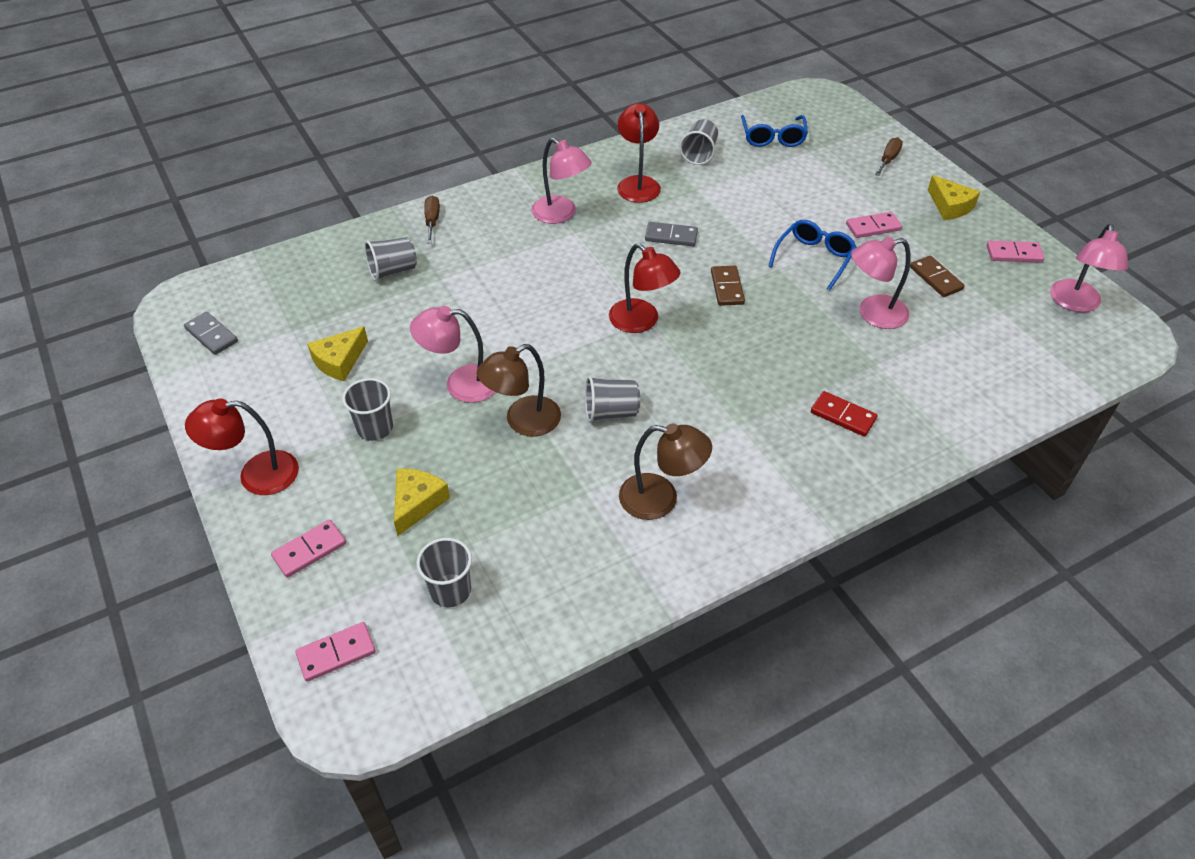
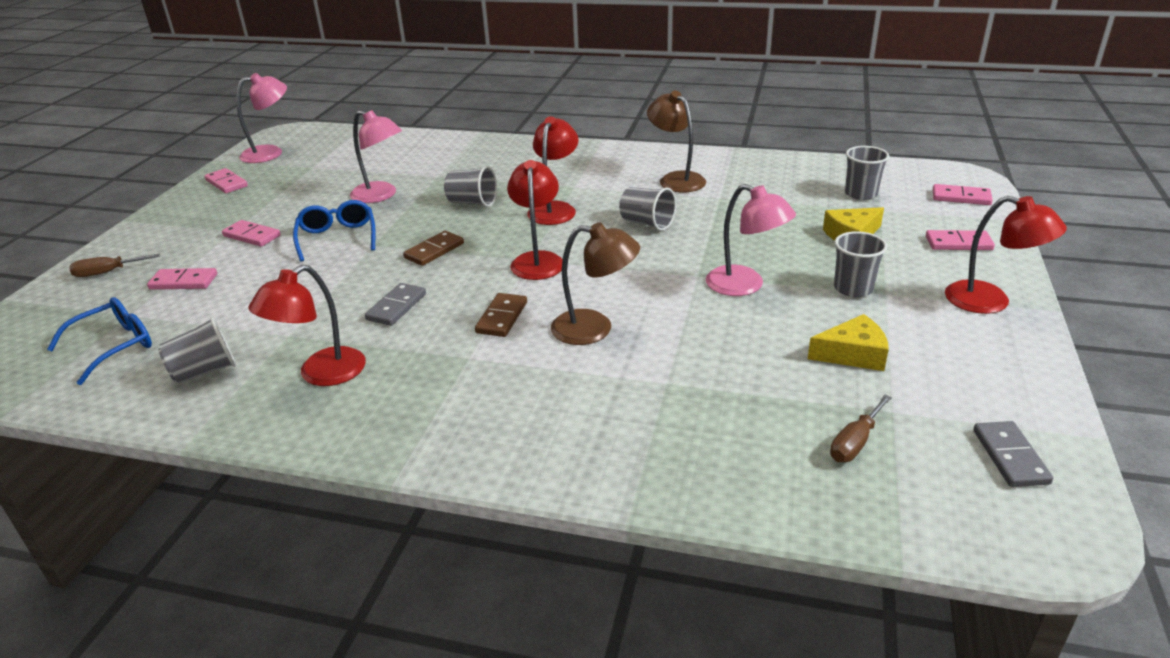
camera: 135 degrees left, 15 degrees down
(393, 270) = (714, 421): grey cup -> grey cup (472, 202)
(432, 221) = (599, 463): brown screwdriver -> brown screwdriver (855, 442)
(523, 421) = (720, 244): brown lamp -> brown lamp (595, 329)
(561, 214) = (450, 385): pink lamp -> none
(671, 236) = (396, 307): grey domino -> grey domino turned 60 degrees clockwise
(710, 384) = (555, 209): none -> red lamp
(814, 259) = (337, 238): blue glasses -> blue glasses turned 90 degrees clockwise
(830, 180) = (184, 282): none -> pink domino
(843, 416) = (506, 167): red domino -> none
(936, 278) = (300, 193): brown domino -> brown domino (501, 317)
(950, 206) = (174, 222): yellow cheese -> none

